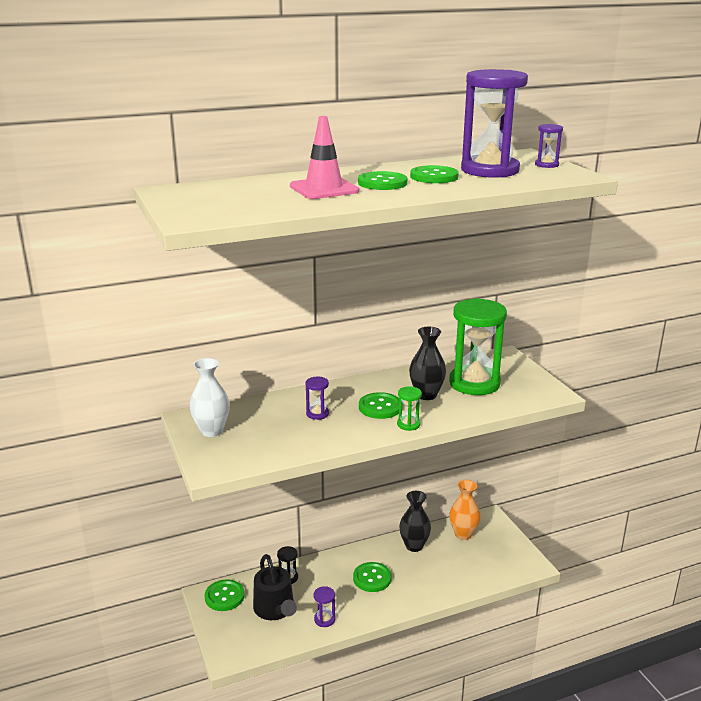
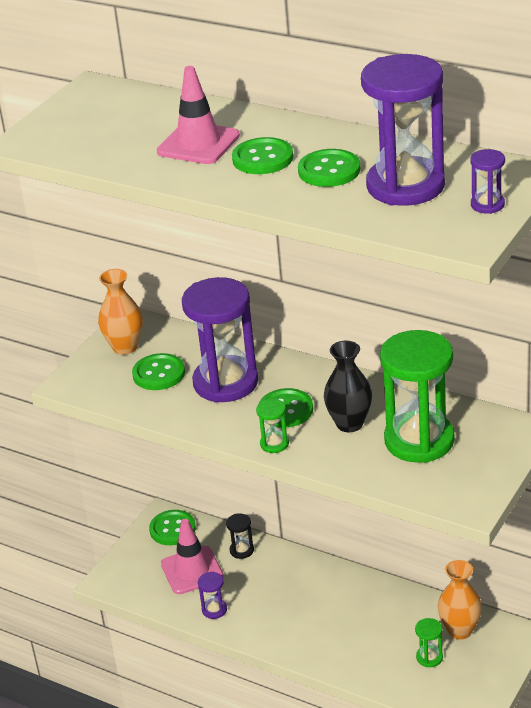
camera: 55 degrees right, 10 degrees up
(211, 431) = (125, 347): white vase -> orange vase
(275, 609) = (192, 570): black watering can -> pink traffic cone
(317, 414) = (225, 382): purple hourglass -> purple hourglass, size x2.38
(372, 578) = (306, 605): green button -> green button (159, 374)
(414, 546) = (393, 605): black vase -> none
(471, 556) = (429, 657): none -> green hourglass

